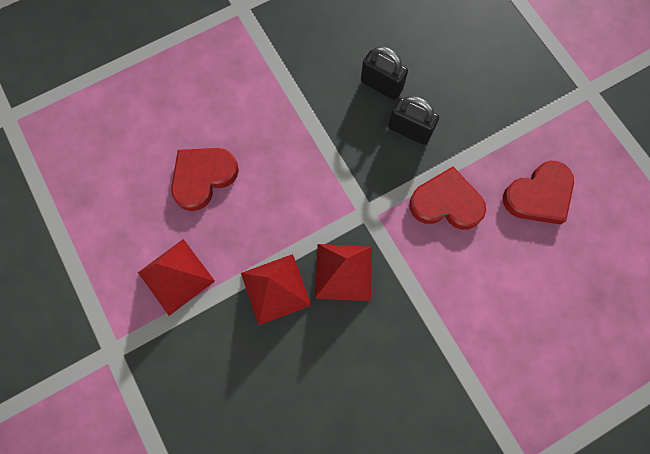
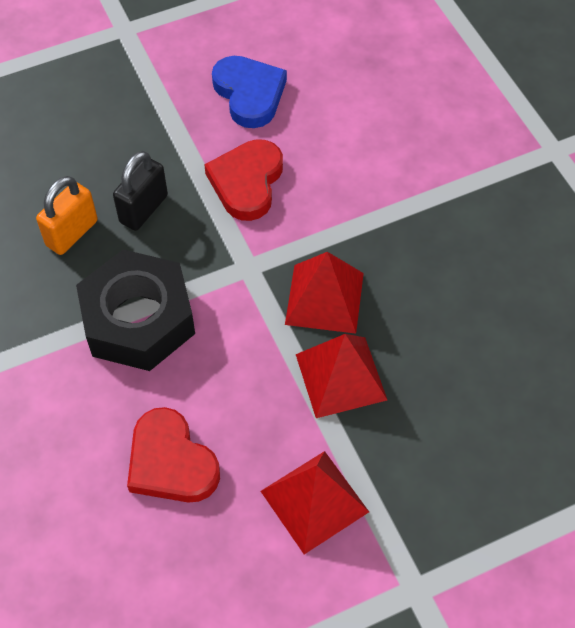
camera: 85 degrees left, 15 degrees down
(313, 141) = (138, 319): none -> black nut
(381, 85) = (72, 233): black padlock -> orange padlock
(539, 195) = (249, 94): red heart -> blue heart

